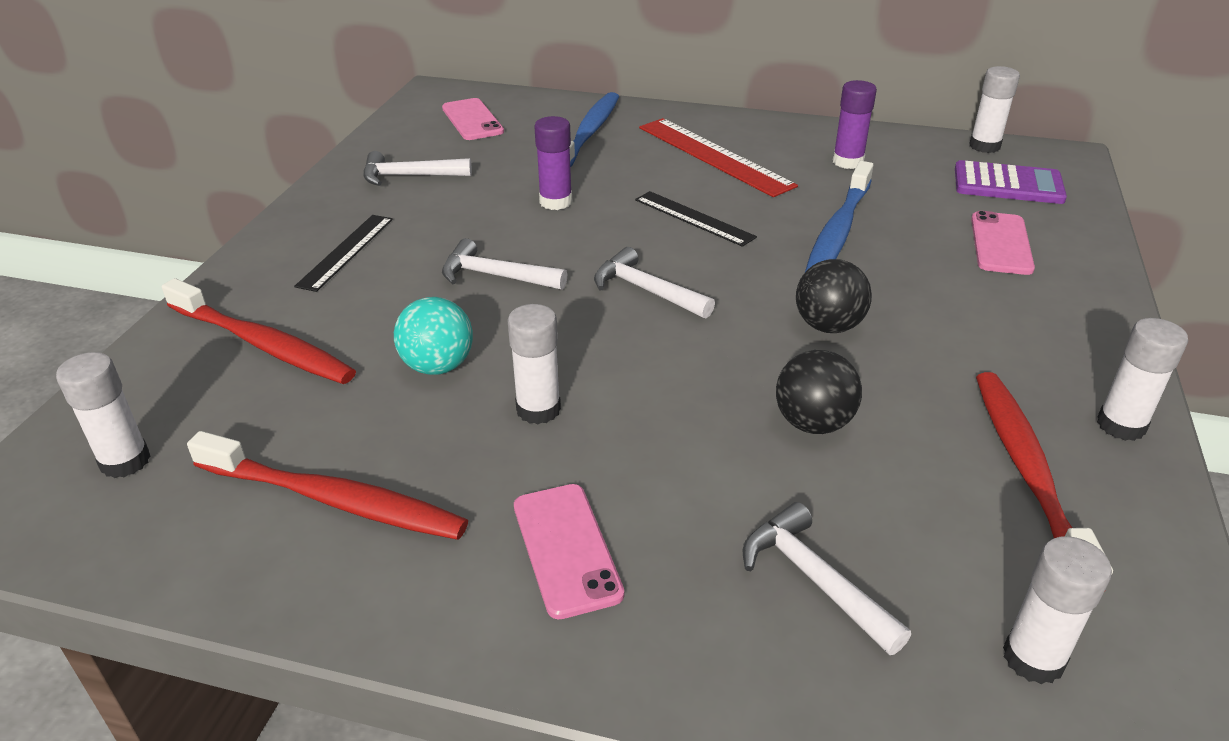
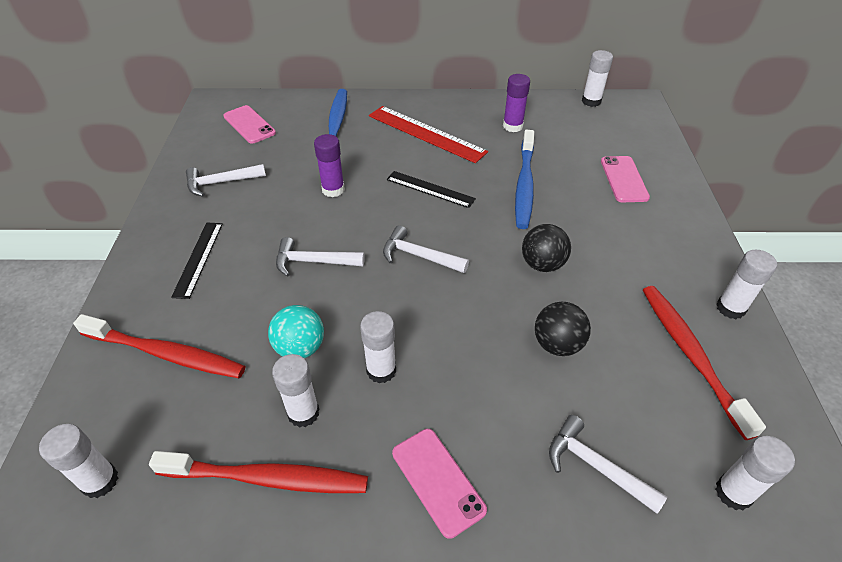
camera: 15 degrees left, 10 degrees up
(412, 437) = (303, 413): none -> white glue stick
(1008, 184) = (614, 130): purple calculator -> none

